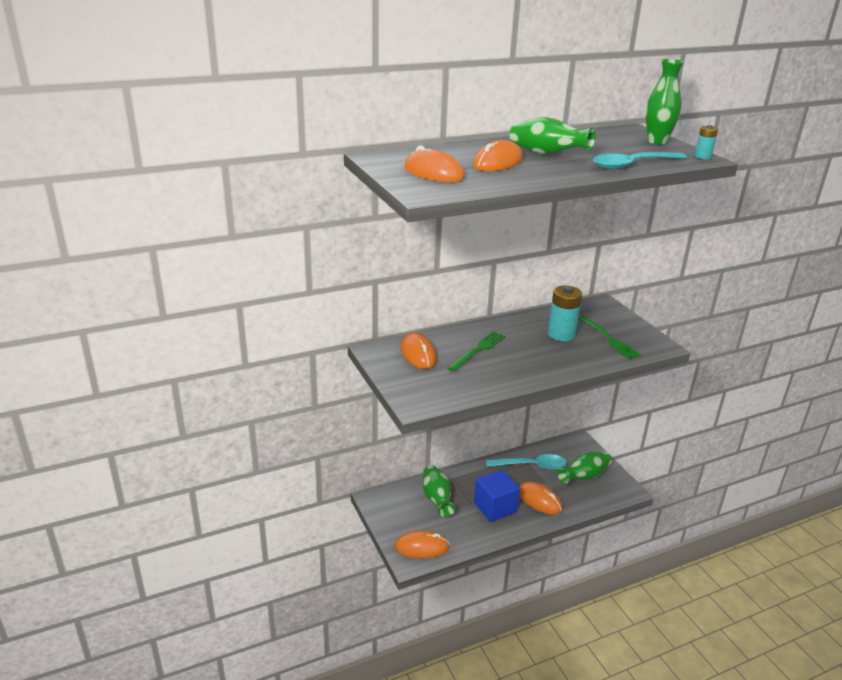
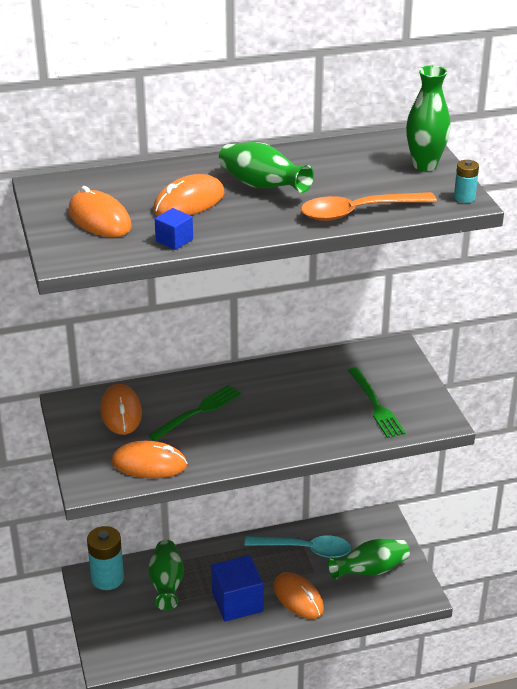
camera: 10 degrees right, 5 degrees up
(422, 547) = (128, 646): orange mouse -> orange mouse (149, 464)
(503, 182) = (174, 240): none -> blue cube
(561, 334) = (316, 394): turquoise battery -> turquoise battery (107, 578)
(632, 165) = (358, 212): turquoise spoon -> orange spoon

